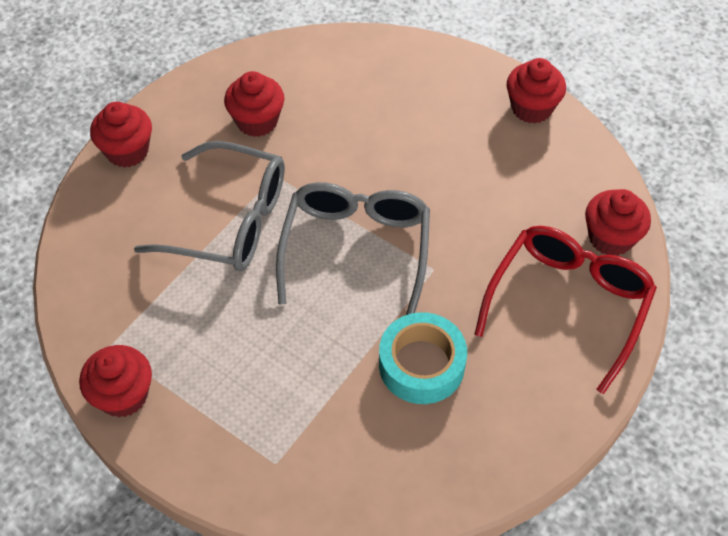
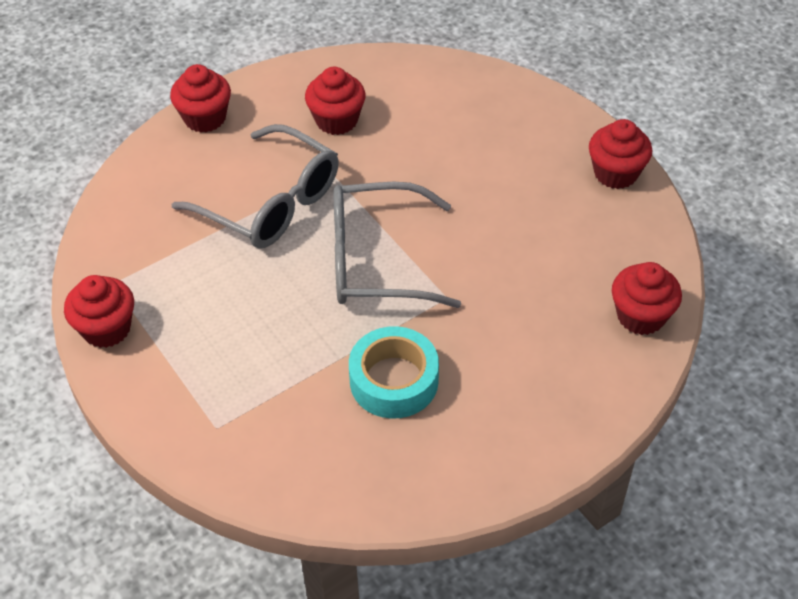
camera: 20 degrees right, 5 degrees down
(356, 250) = (378, 260): grey glasses -> grey glasses turned 120 degrees counterclockwise
(567, 305) = (566, 367): red glasses -> none

